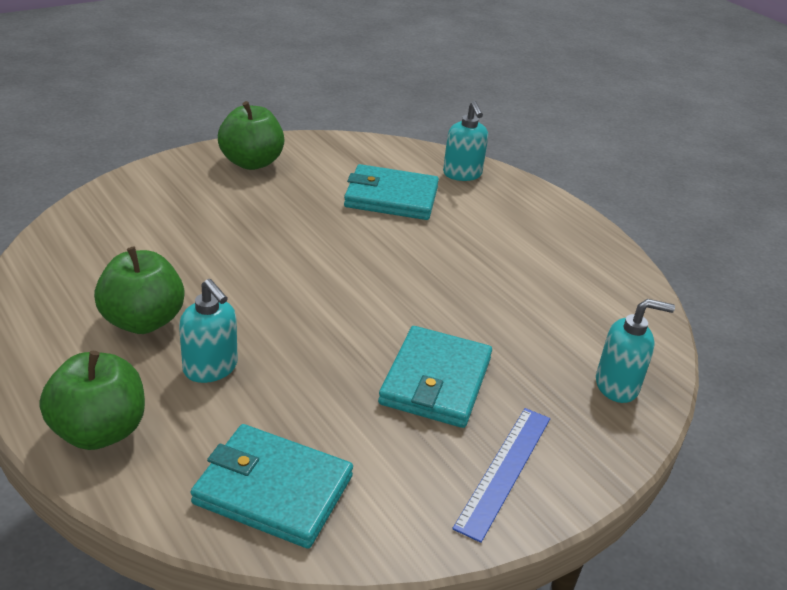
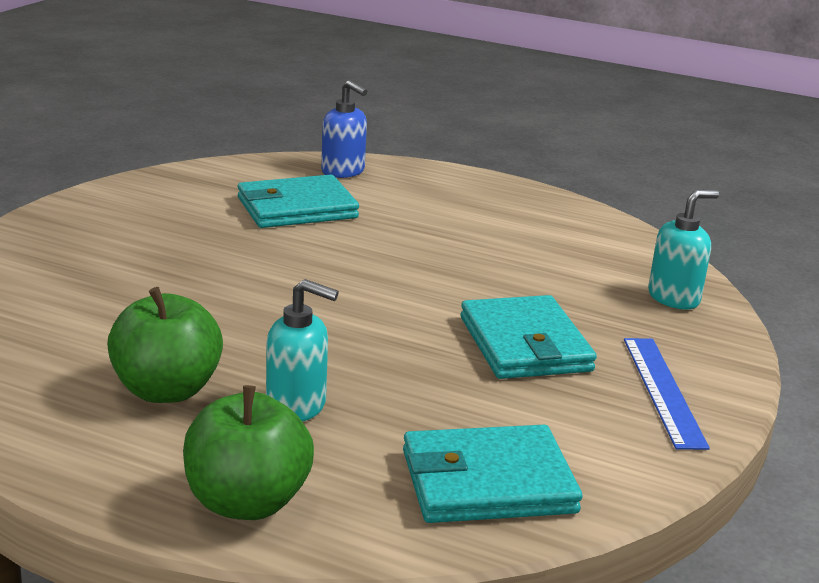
camera: 30 degrees left, 10 degrees down
(251, 162) = (105, 214): green apple -> none
(462, 174) = (343, 172): turquoise soap dispenser -> blue soap dispenser

